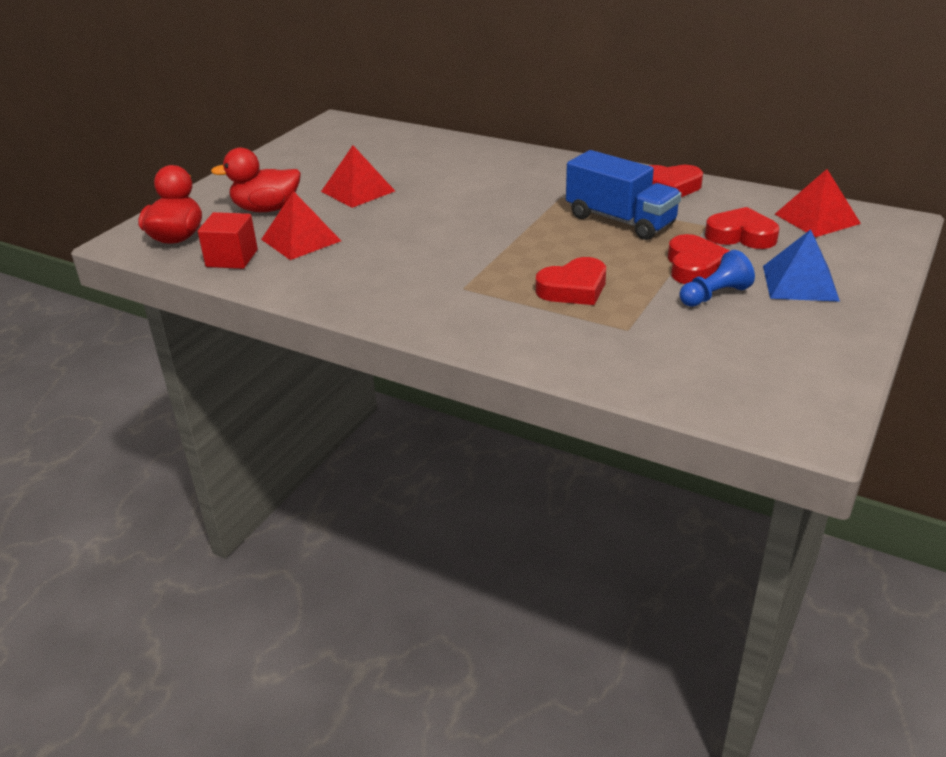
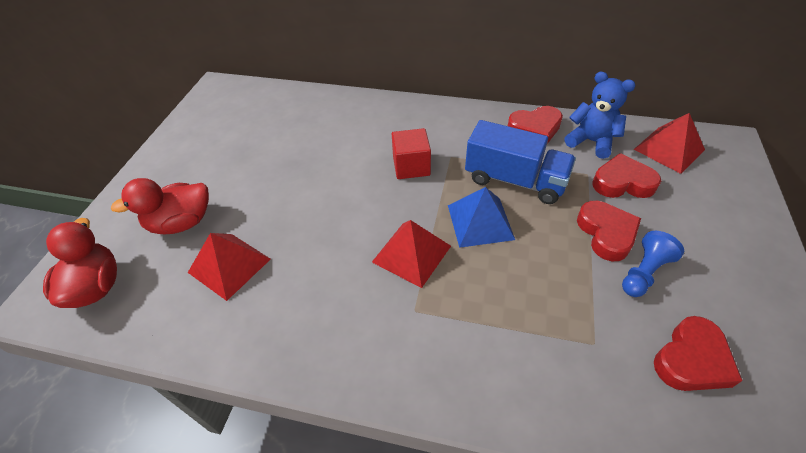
camera: 15 degrees left, 15 degrees up
(232, 258) = (163, 311): red cube -> red cube (411, 166)
(358, 191) = (265, 180): red pyramid -> red pyramid (411, 254)
(573, 289) = (517, 289): red heart -> red heart (691, 360)
(728, 203) = (591, 141): none -> blue teddy bear
(800, 283) = (703, 239): blue pyramid -> blue pyramid (480, 222)

